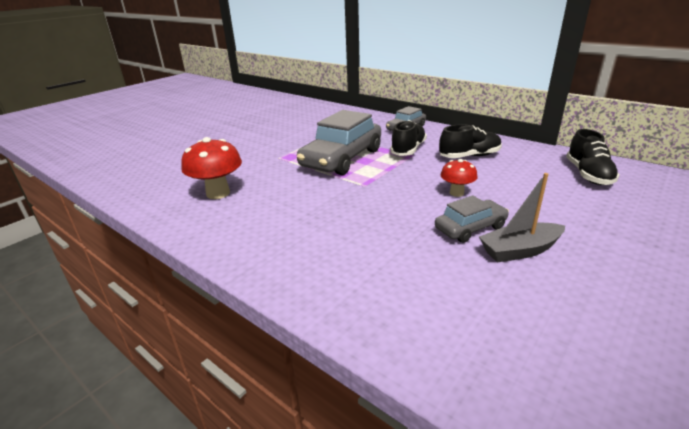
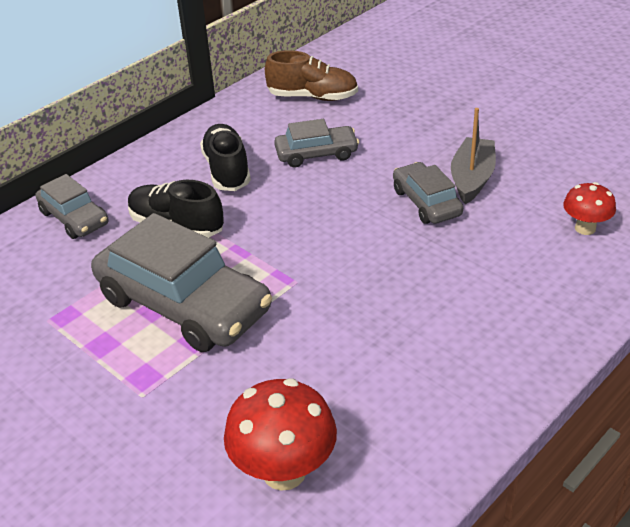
camera: 85 degrees left, 10 degrees up
(456, 193) = (339, 199): red mushroom -> red mushroom (585, 228)
(508, 181) = (316, 154): none -> grey car
(520, 250) = (472, 178): grey boat -> grey boat turned 150 degrees counterclockwise
(588, 174) = (312, 97): black shoe -> brown shoe

